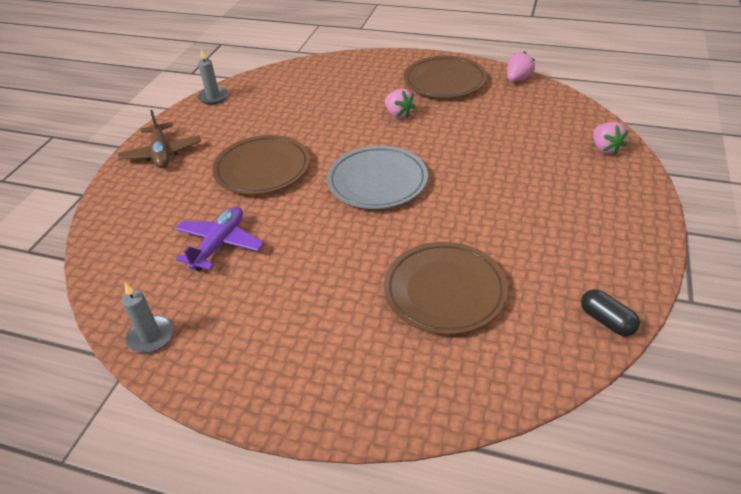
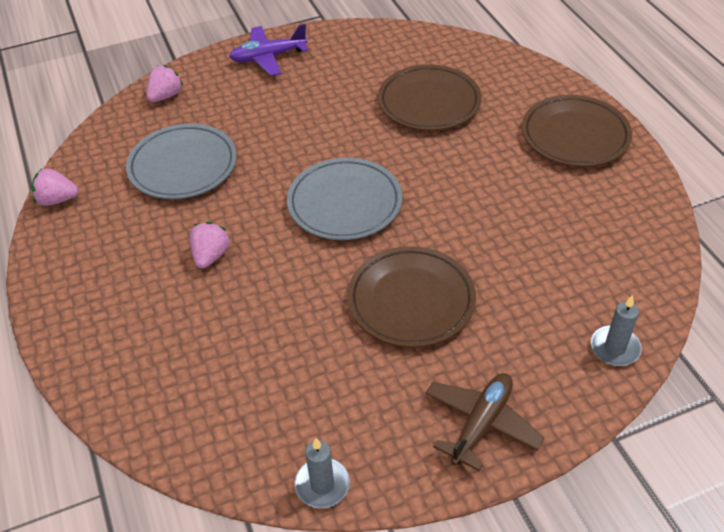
camera: 130 degrees left, 5 degrees up
(151, 336) = (648, 215): grey candle -> grey candle (615, 348)
(219, 244) = (532, 250): purple plane -> purple plane (268, 57)
(444, 81) = (103, 257): brown plate -> brown plate (575, 136)
(501, 130) = (183, 166): none -> grey plate
(606, 321) = (377, 34): black capsule -> none

